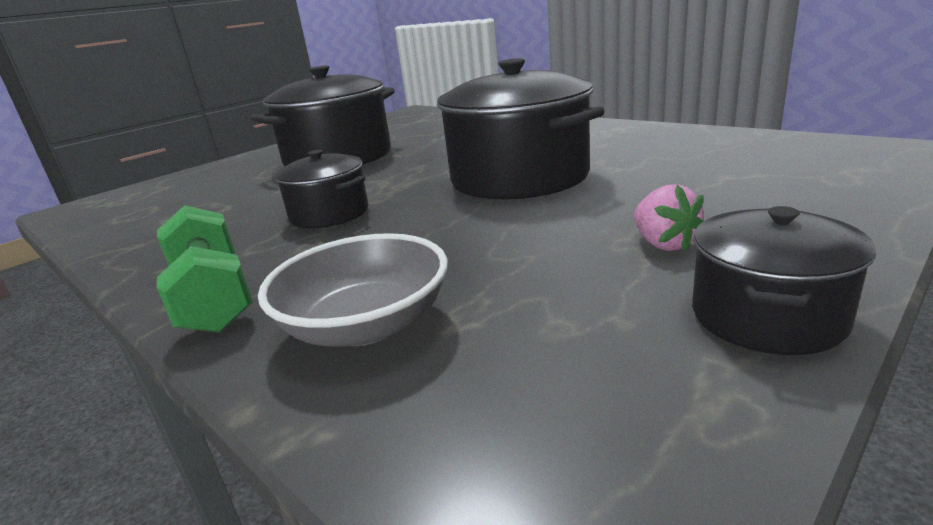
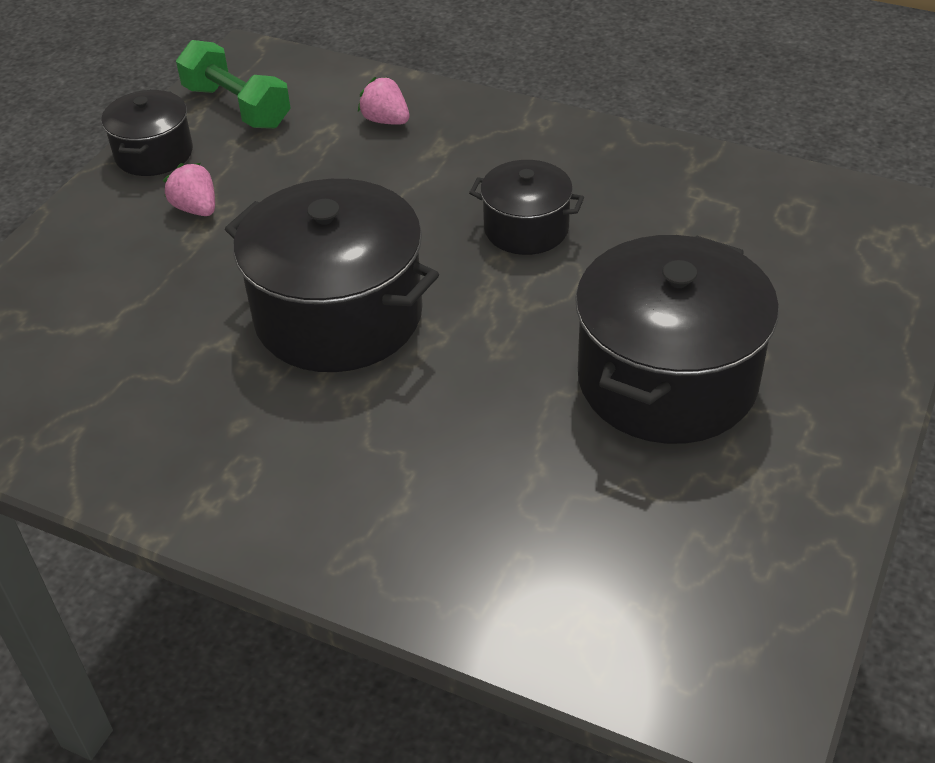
camera: 160 degrees right, 20 degrees up
(213, 296) = (521, 126): green dumbbell -> green dumbbell (237, 107)
(366, 325) = (386, 120): grey bowl -> pink strawberry

